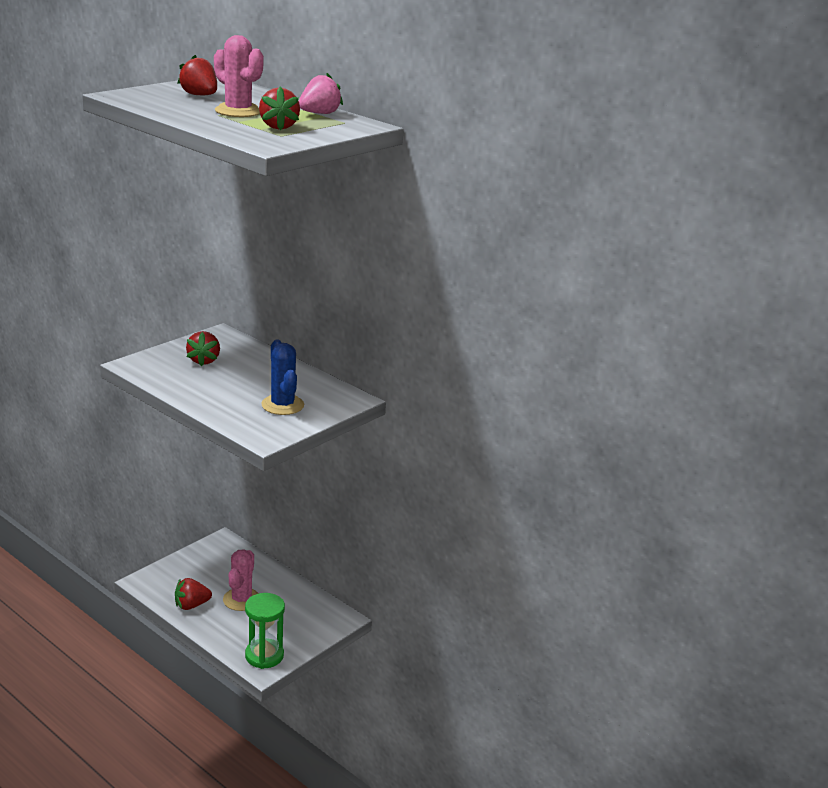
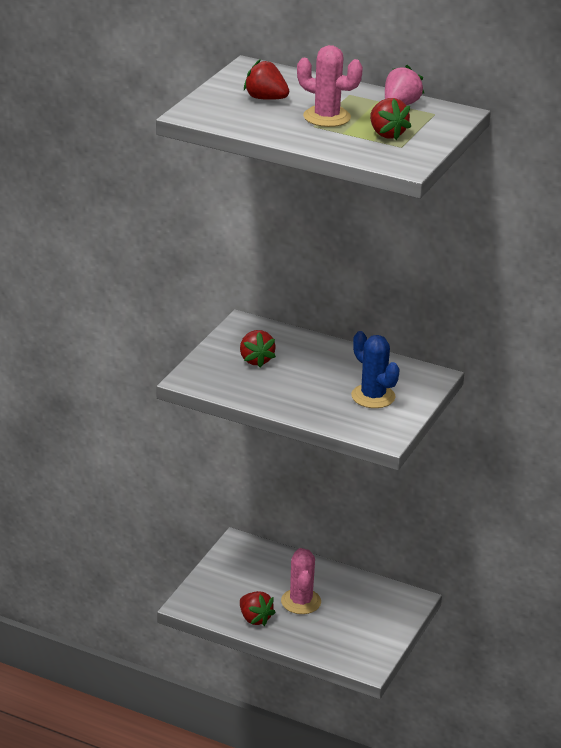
camera: 15 degrees left, 5 degrees up
(191, 605) = (255, 618): red strawberry -> red strawberry turned 90 degrees counterclockwise
(264, 656) = (361, 653): green hourglass -> none

